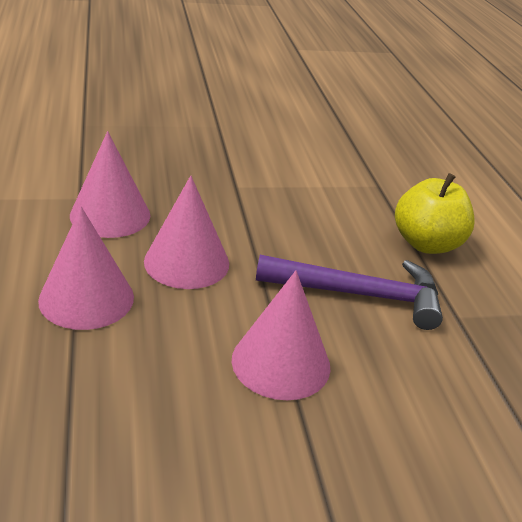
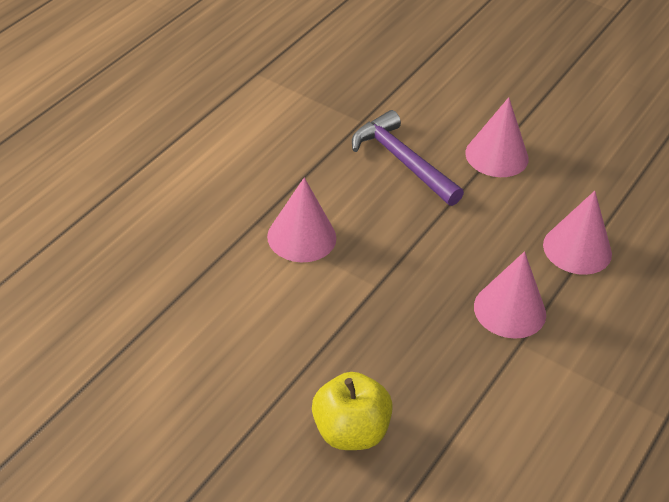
camera: 135 degrees left, 10 degrees up
(186, 262) = (489, 240): pink cone -> pink cone (301, 237)
(426, 244) = (303, 163): yellow apple -> yellow apple (350, 432)

